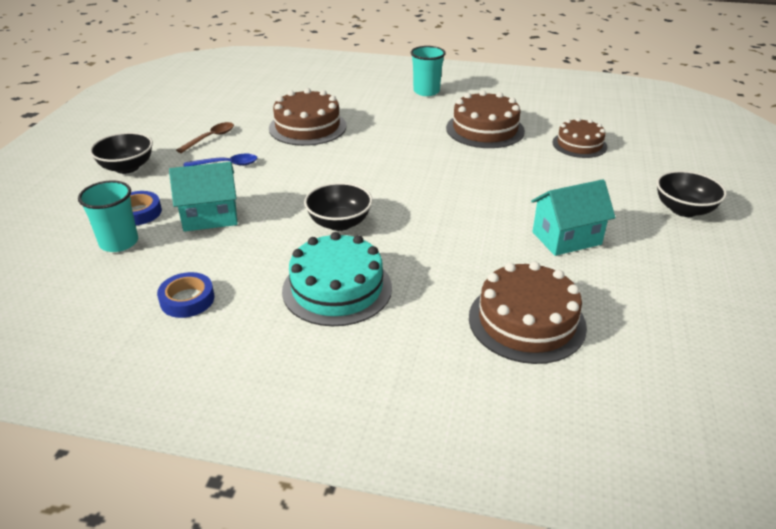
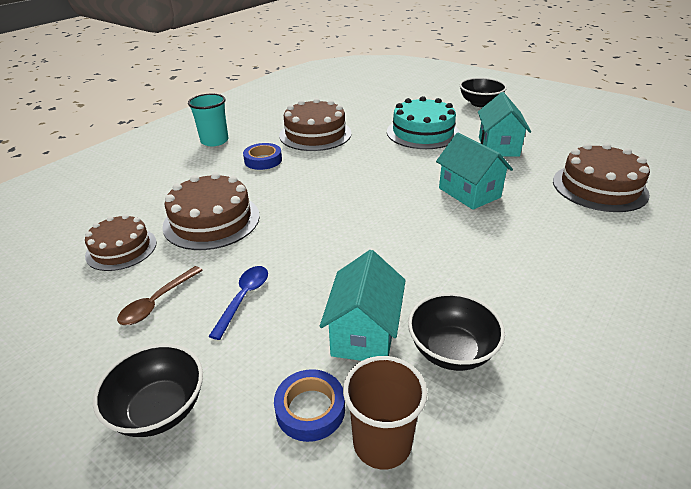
camera: 65 degrees left, 0 degrees up
(119, 242) = (382, 443): turquoise cup -> brown cup
(187, 299) = (540, 382): blue tape -> blue tape (263, 160)
(210, 138) = (157, 302): brown spoon -> brown spoon turned 120 degrees counterclockwise
(337, 288) = (541, 265): turquoise cake -> turquoise cake (422, 132)
(339, 223) = (427, 240): black bowl -> black bowl (451, 350)
(440, 233) = (469, 193): none -> turquoise house
(579, 144) = (372, 109): brown cake -> brown cake (121, 249)

